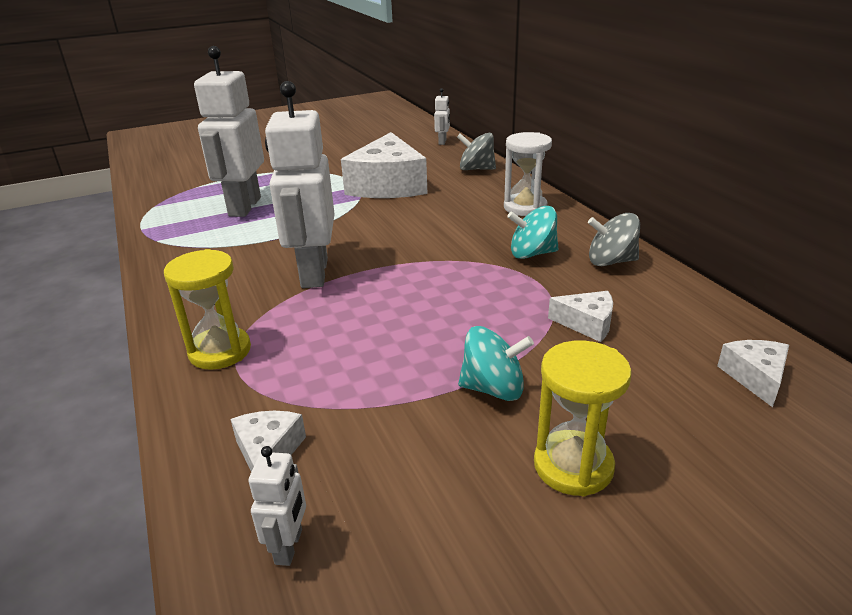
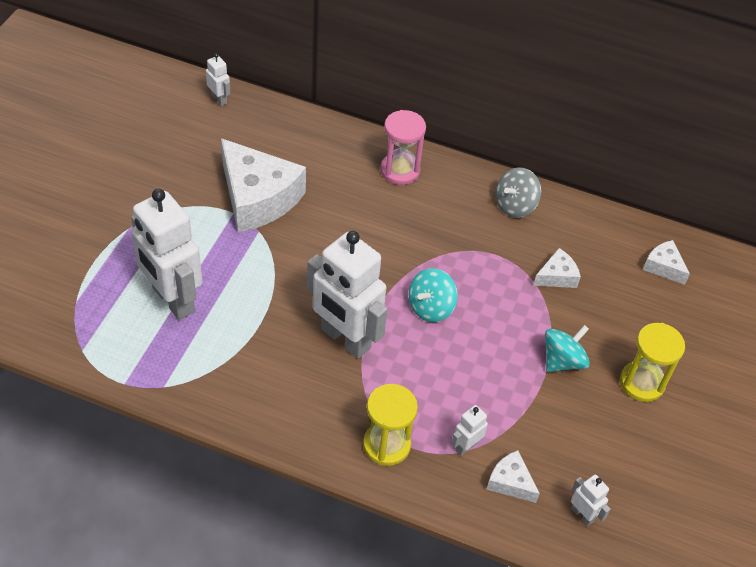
camera: 50 degrees left, 20 degrees up
(280, 395) = (466, 446): none -> white robot
(476, 169) = (303, 132): grey spinning top -> none
(525, 207) = (400, 170): white hourglass -> pink hourglass
(532, 253) = (461, 226): turquoise spinning top -> turquoise spinning top (430, 307)

